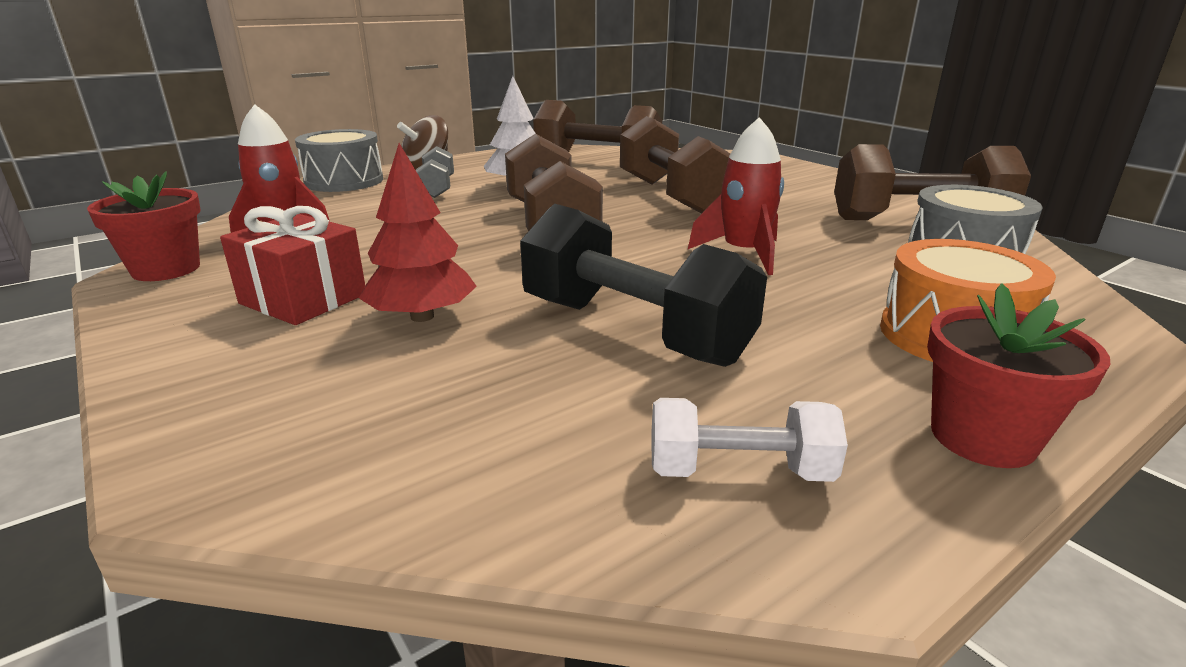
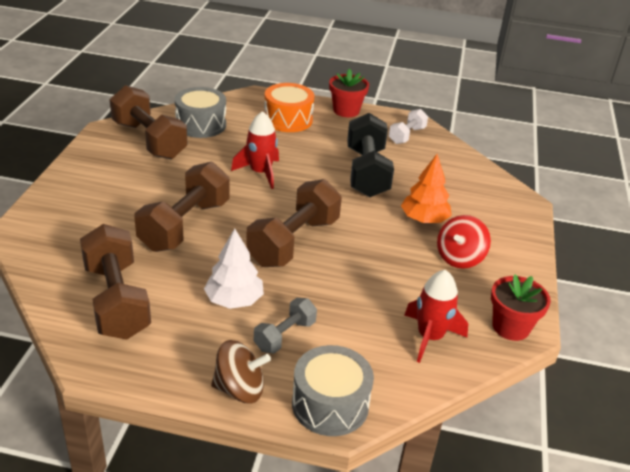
camera: 135 degrees left, 10 degrees up
(303, 299) = (459, 258): red gift -> red spinning top
(422, 316) = (424, 219): red tree -> orange tree
(739, 471) = (407, 135): white dumbbell -> white dumbbell turned 75 degrees clockwise

